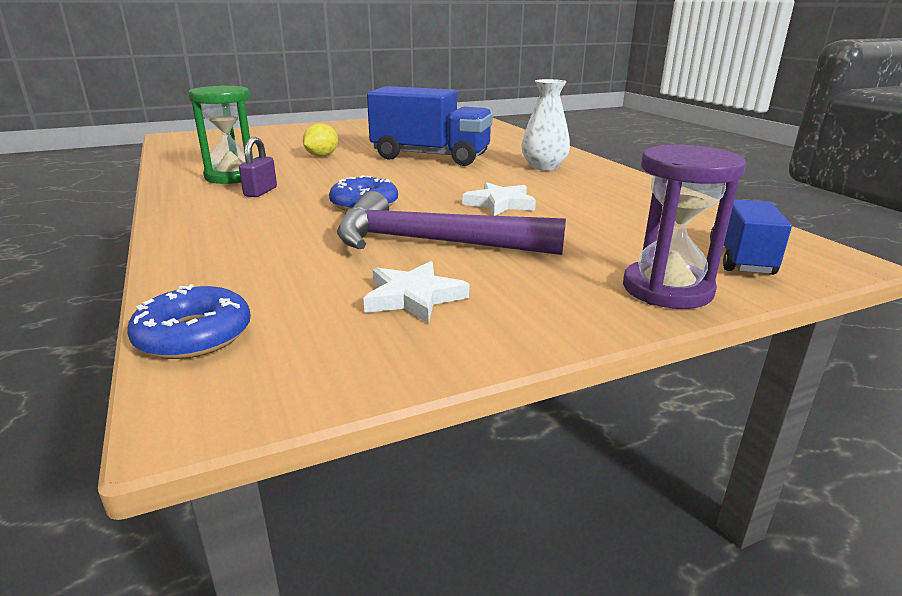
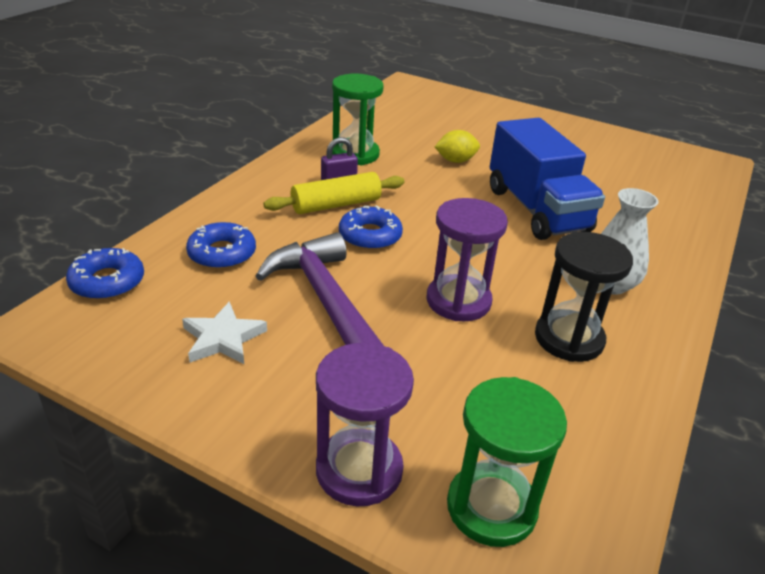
camera: 50 degrees right, 10 degrees up
(269, 262) = (222, 253): none -> blue donut
(293, 202) = (336, 204): none -> yellow rolling pin
(500, 204) = (458, 301): white star -> purple hourglass
(586, 190) = (569, 339): none -> black hourglass
(741, 258) = (491, 507): blue truck -> green hourglass

